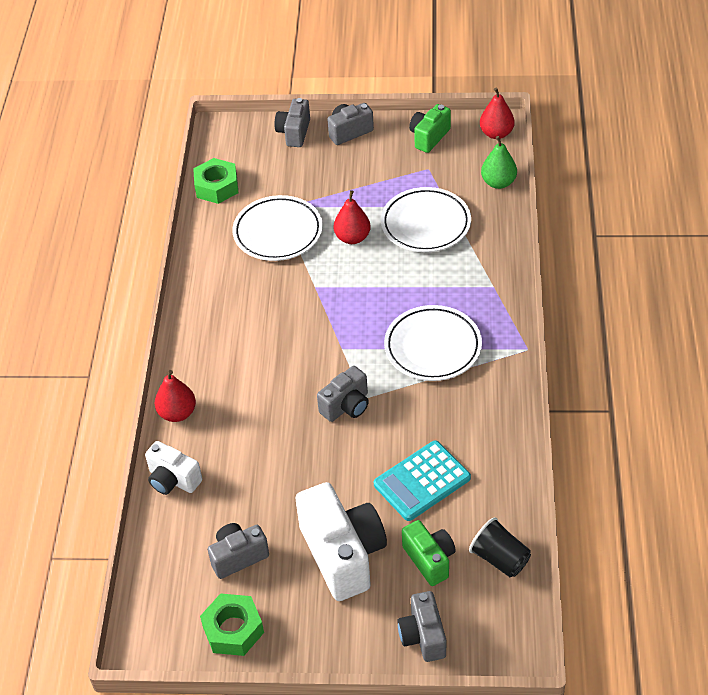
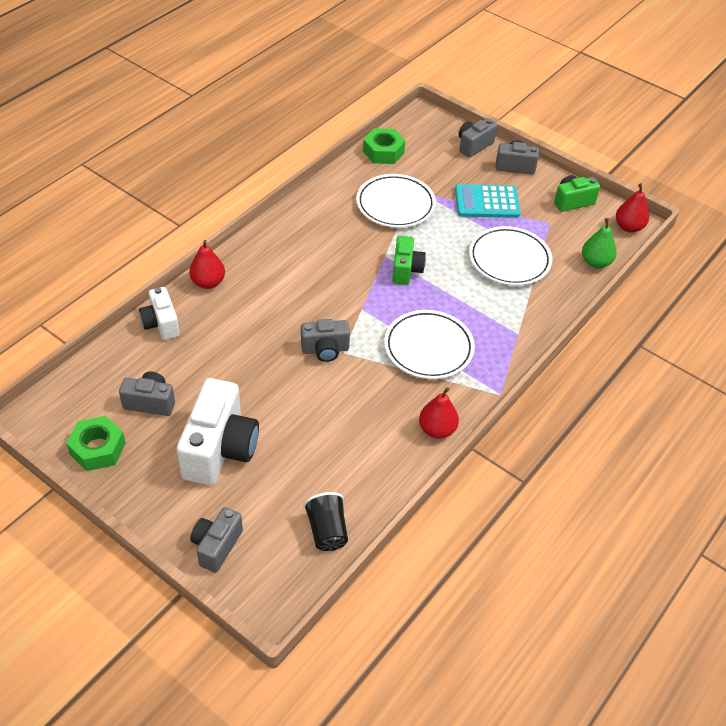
camera: 30 degrees right, 0 degrees up
(352, 238) = (445, 238): red pear -> red pear (437, 430)
(422, 481) = (326, 437): turquoise calculator -> turquoise calculator (487, 202)
(429, 559) = (276, 495): green camera -> green camera (406, 270)

